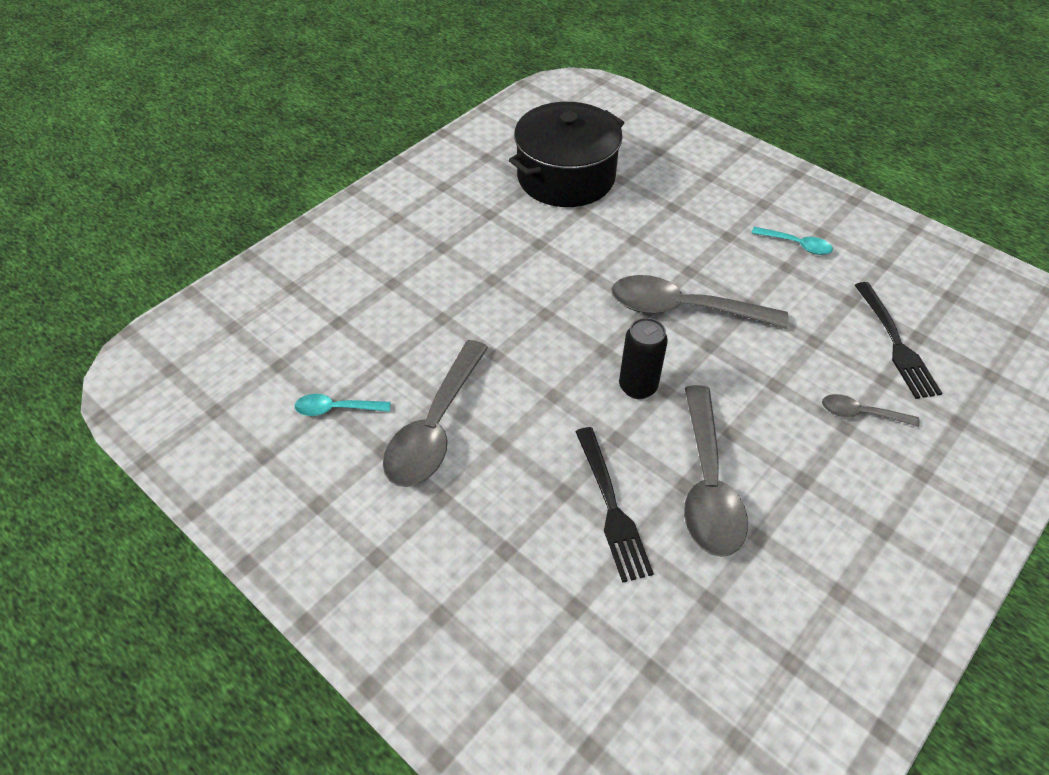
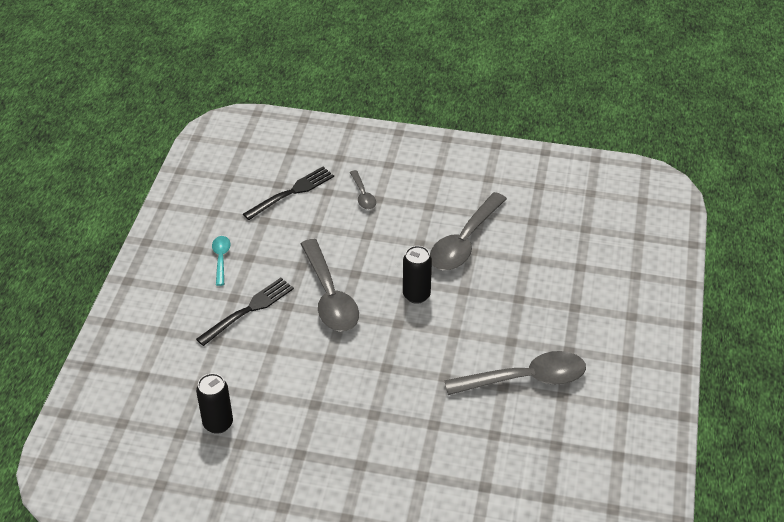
camera: 120 degrees left, 5 degrees down
(336, 409) = (555, 439): turquoise spoon -> none
(566, 177) = (218, 423): black pot -> black can
(611, 507) = (511, 275): black fork -> black fork (248, 310)
(707, 484) = (464, 242): grey spoon -> grey spoon turned 150 degrees clockwise

